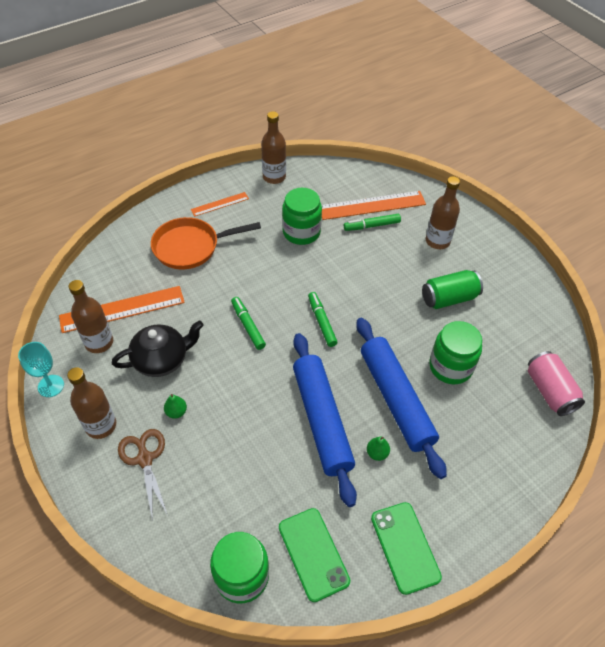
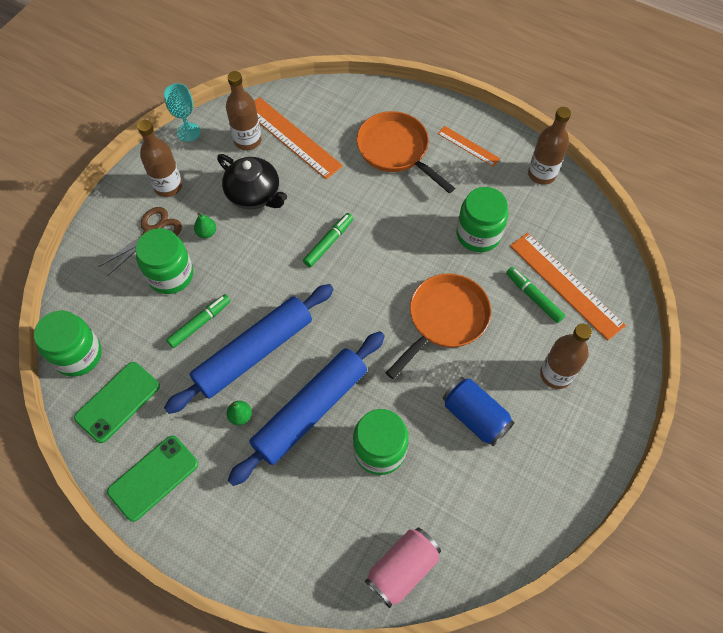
camera: 65 degrees right, 10 degrees up
(202, 459) = (170, 275): none -> green jar
(322, 322) = (369, 304): green marker -> green marker (200, 323)
(361, 282) = (444, 319): none -> orange pan
(449, 298) = (475, 417): green can -> blue can

